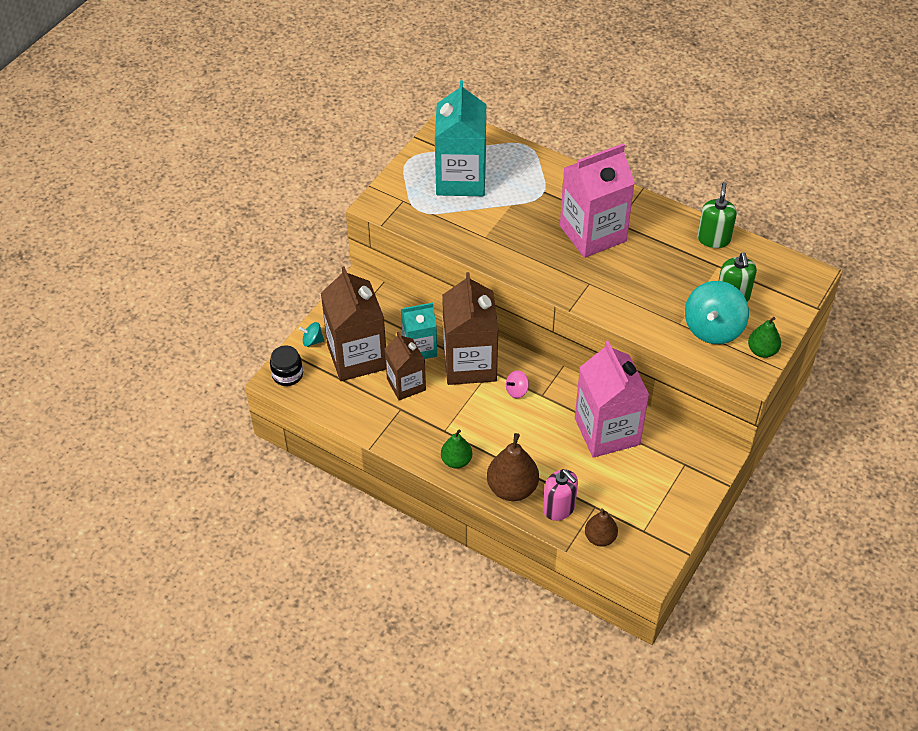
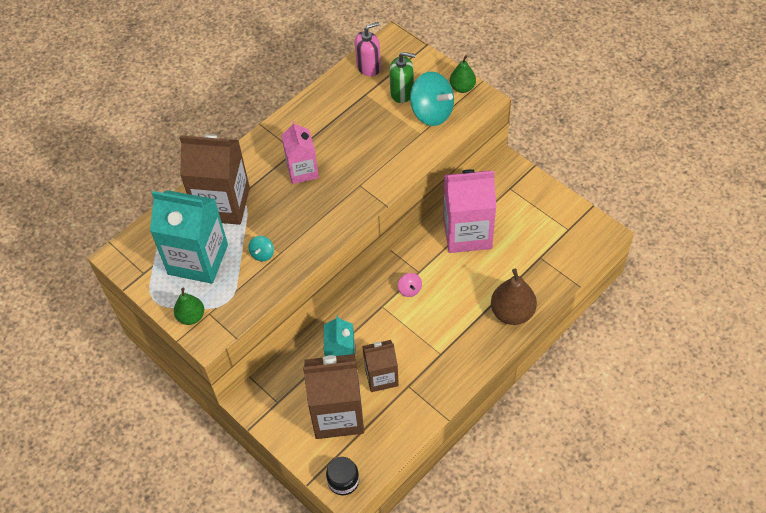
camera: 75 degrees left, 5 degrees up
(312, 341) = (307, 452): turquoise spinning top -> turquoise spinning top (262, 254)
(456, 461) = (475, 350): green pear -> green pear (191, 316)
(469, 364) = (370, 321): brown carton -> brown carton (223, 204)
(559, 508) = (537, 282): pink soap dispenser -> pink soap dispenser (368, 67)
(593, 233) = (302, 170): pink carton -> pink carton, size x0.60
(600, 538) = (570, 260): brown pear -> none
(713, 239) = (335, 90): green soap dispenser -> none

